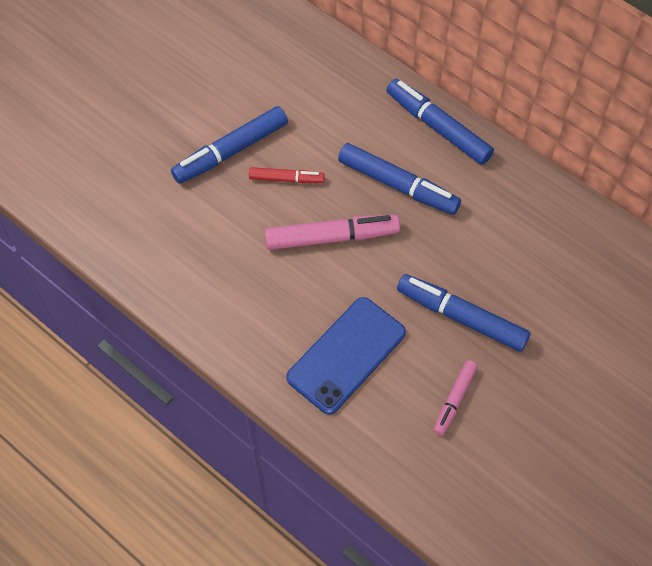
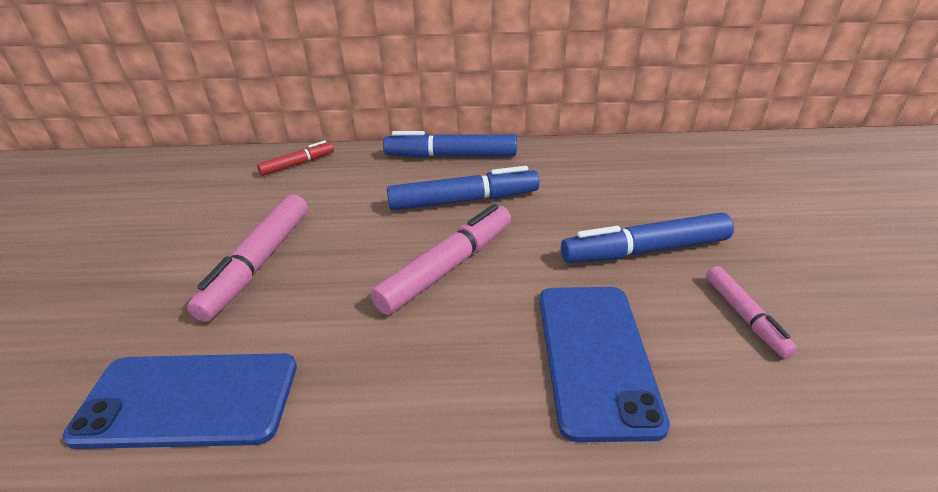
camera: 40 degrees left, 25 degrees down
(145, 228) = (189, 400): none -> blue phone
(230, 151) = (258, 263): blue marker -> pink marker
(286, 179) = (348, 251): red marker -> red marker (298, 164)

